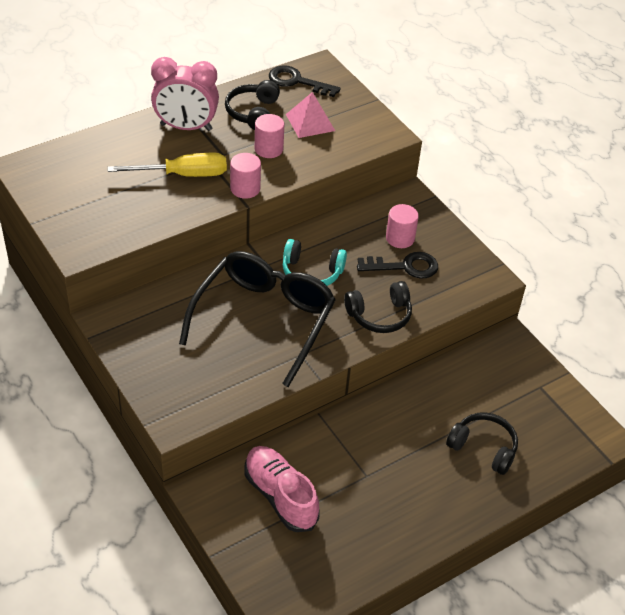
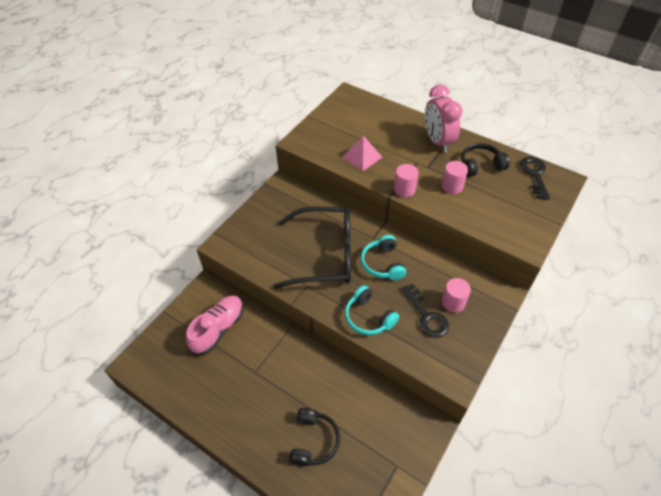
camera: 70 degrees right, 5 degrees up
(183, 175) = (393, 157): yellow screwdriver -> none
(310, 122) = (498, 197): pink pyramid -> pink pyramid (362, 157)
(379, 315) = (368, 317): black headphones -> turquoise headphones

